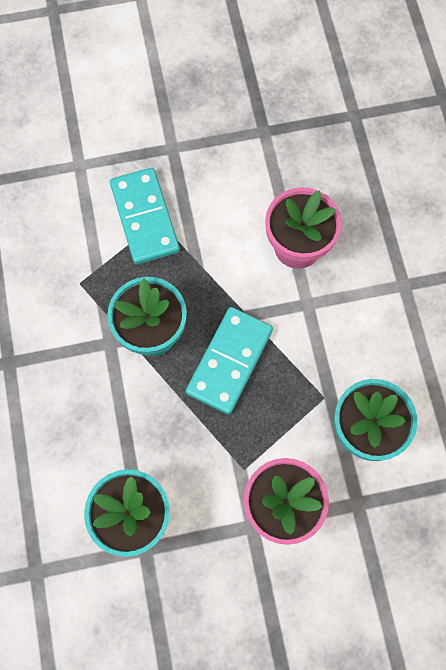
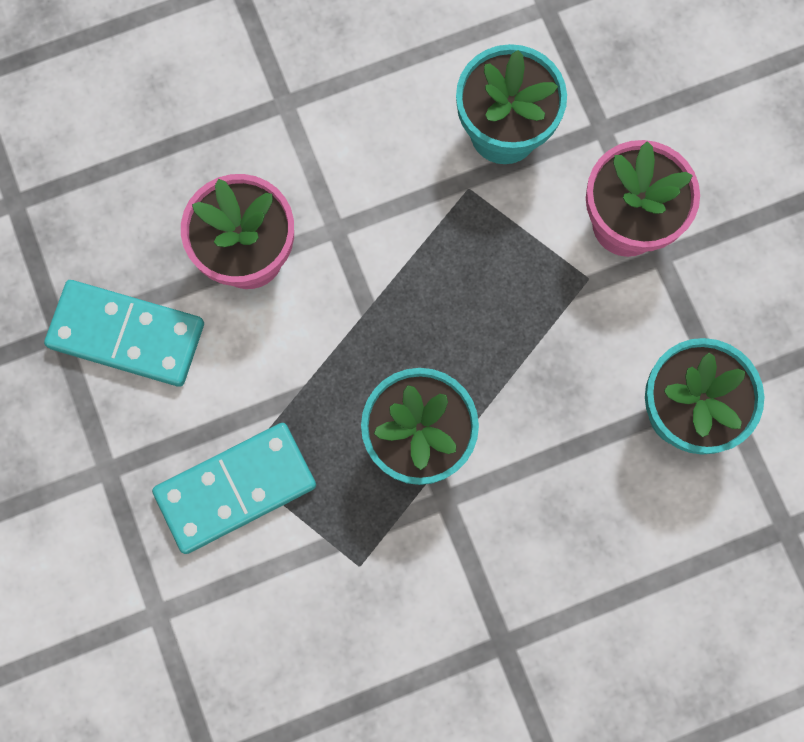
camera: 100 degrees left, 5 degrees up
(229, 361) = (441, 322): turquoise domino -> turquoise domino (127, 334)

